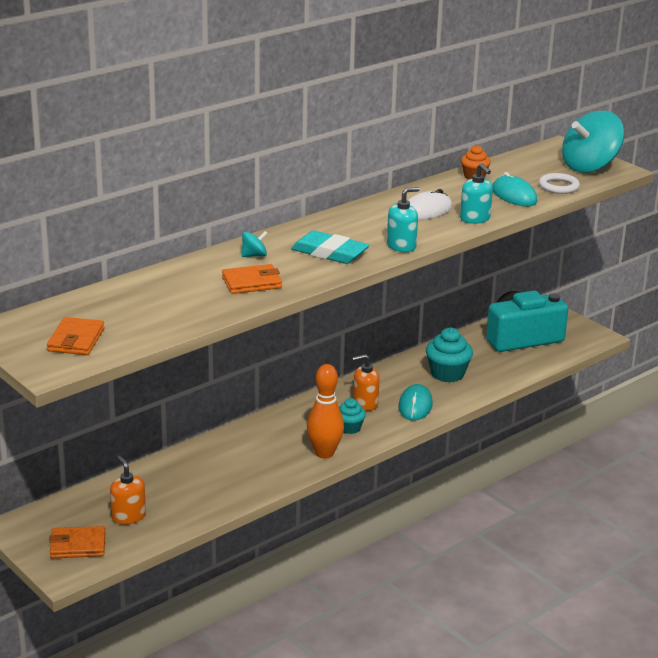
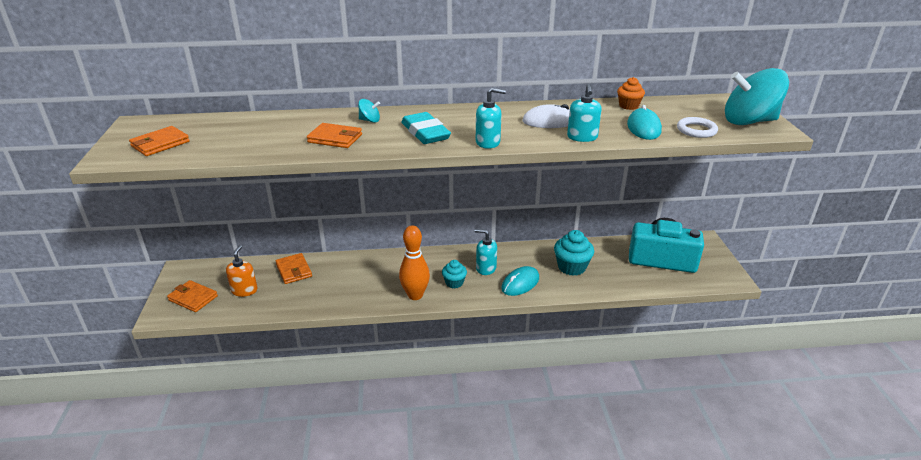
camera: 35 degrees right, 5 degrees up
(157, 478) = (294, 270): none -> orange wallet
(365, 403) = (486, 268): orange soap dispenser -> turquoise soap dispenser

